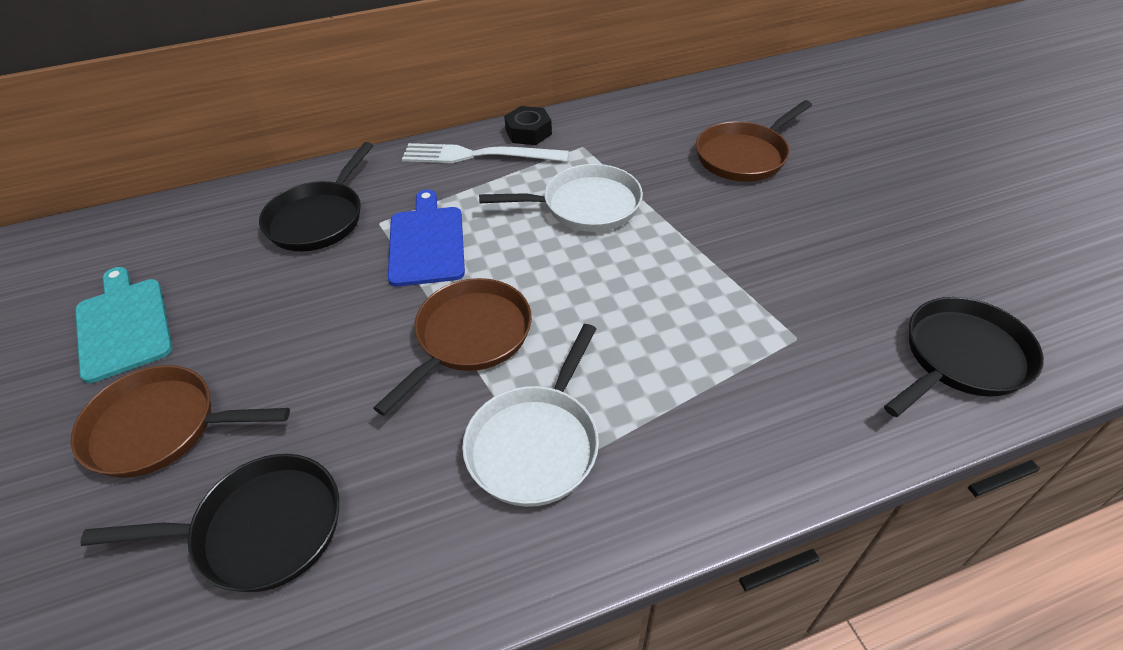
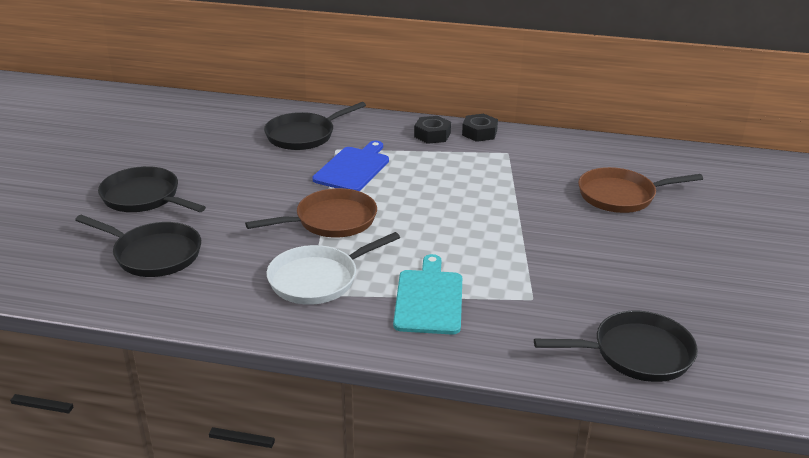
camera: 30 degrees right, 15 degrees down
(123, 325) = (162, 148): turquoise cutting board -> turquoise cutting board (429, 299)
(161, 427) = (144, 197): brown pan -> black pan
(478, 155) = (432, 135): white fork -> black nut
(585, 206) = (472, 184): white pan -> none

